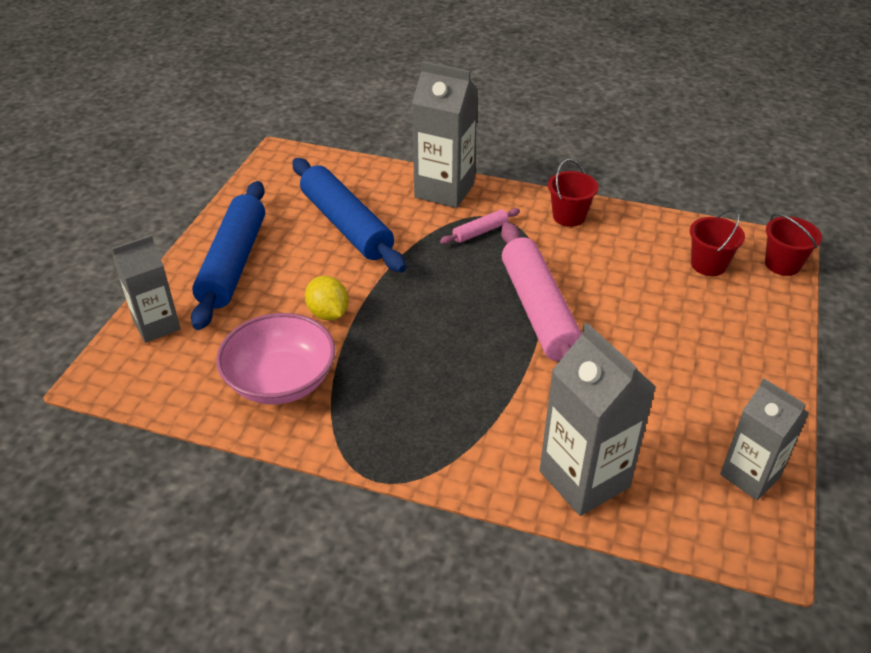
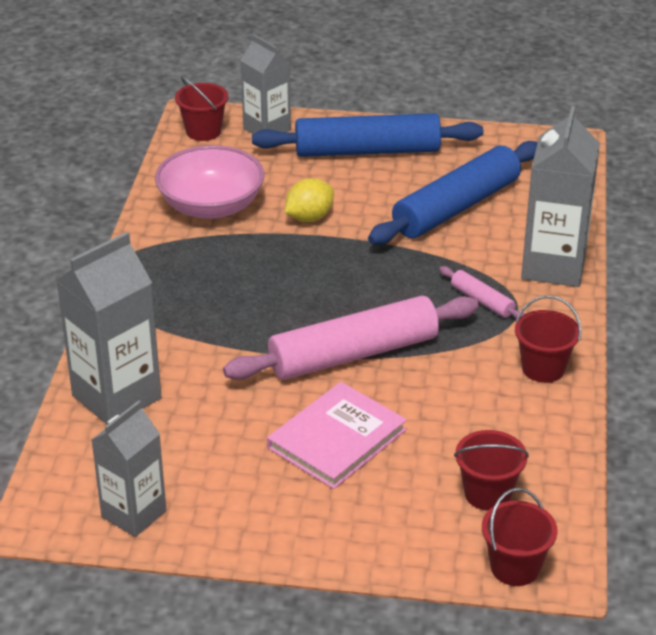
camera: 80 degrees right, 5 degrees down
(132, 374) = (203, 131): none -> red bucket
(648, 334) = (337, 439): none -> pink book

